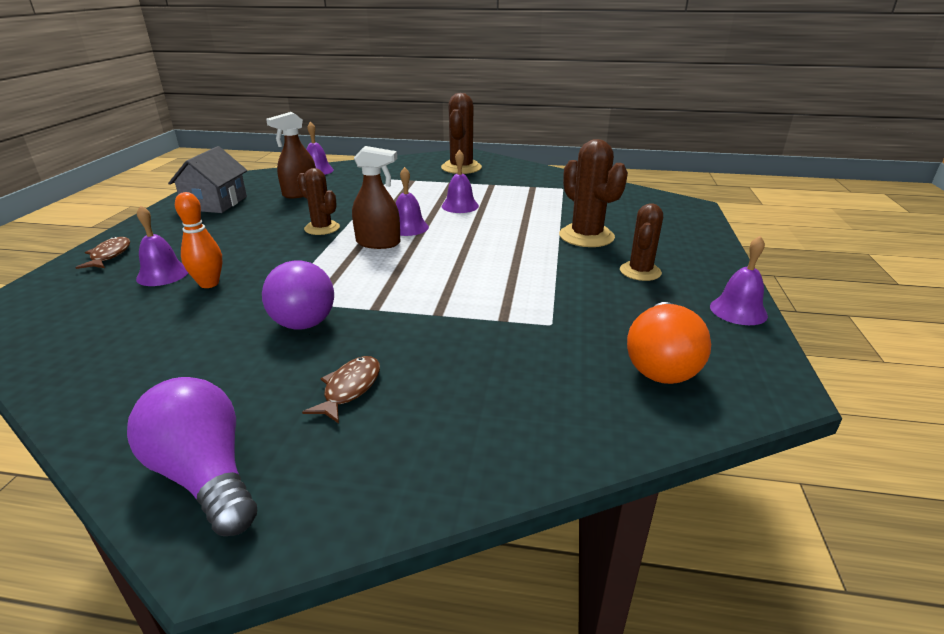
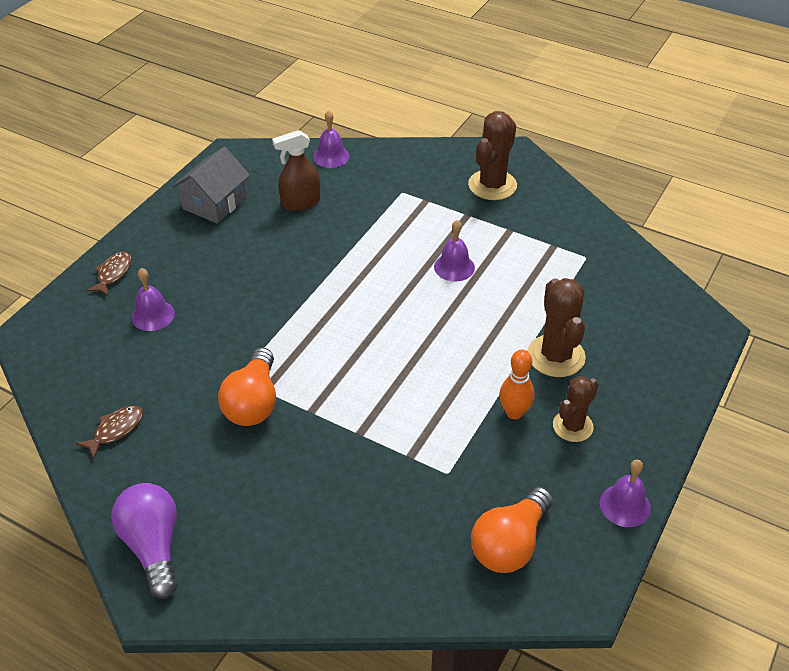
camera: 20 degrees right, 15 degrees up
(209, 284) = (187, 339): orange bowling pin -> orange bowling pin (514, 412)
(304, 314) = (253, 403): purple light bulb -> orange light bulb
(322, 228) = (303, 275): brown cactus -> none
(349, 388) = (262, 498): brown fish -> brown fish (116, 430)
(378, 243) = (347, 314): brown spray bottle -> none
(408, 227) = (385, 294): purple bell -> none

